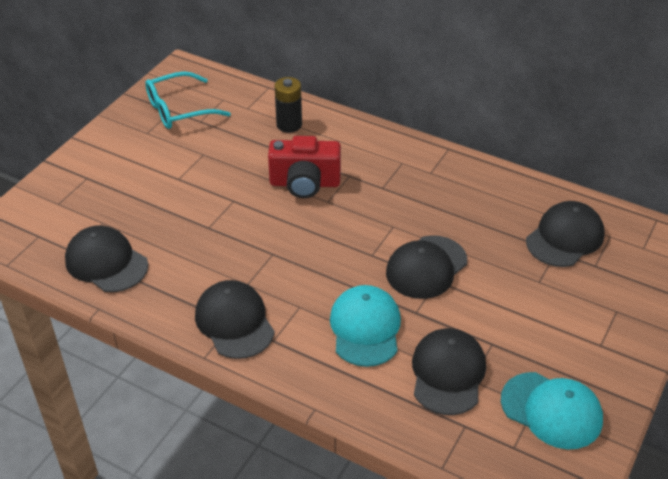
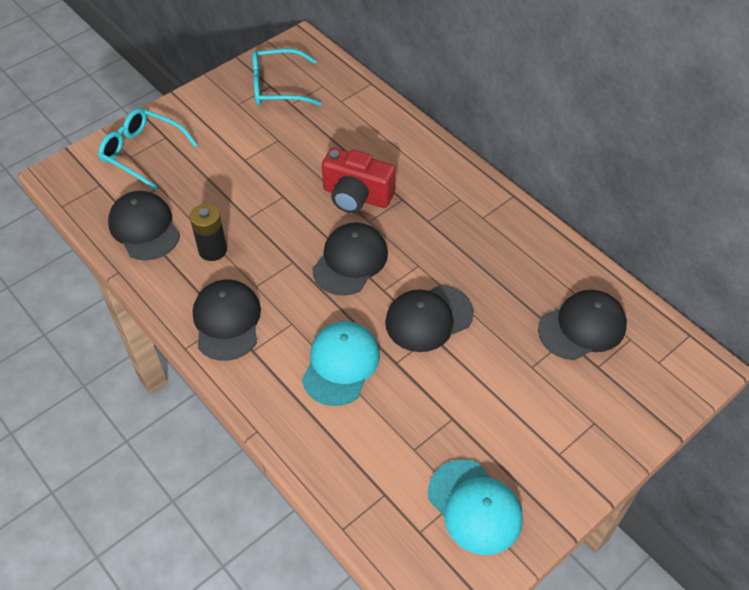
camera: 20 degrees right, 10 degrees up
(70, 197) = (143, 153): none -> turquoise glasses
(289, 125) = (371, 129): black battery -> black battery (212, 250)
(448, 373) = (395, 435): black cap -> black cap (350, 261)

